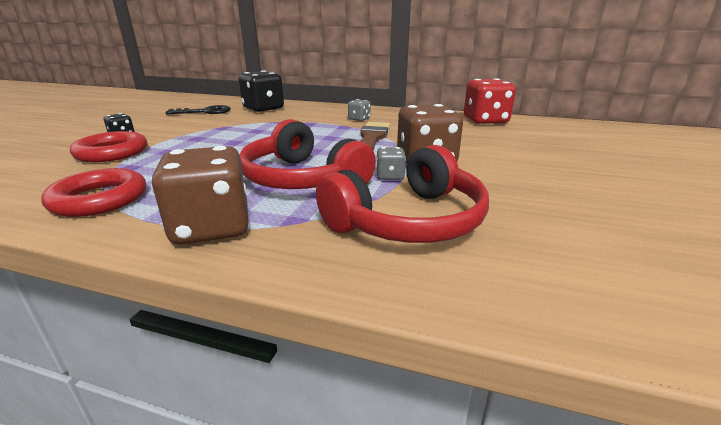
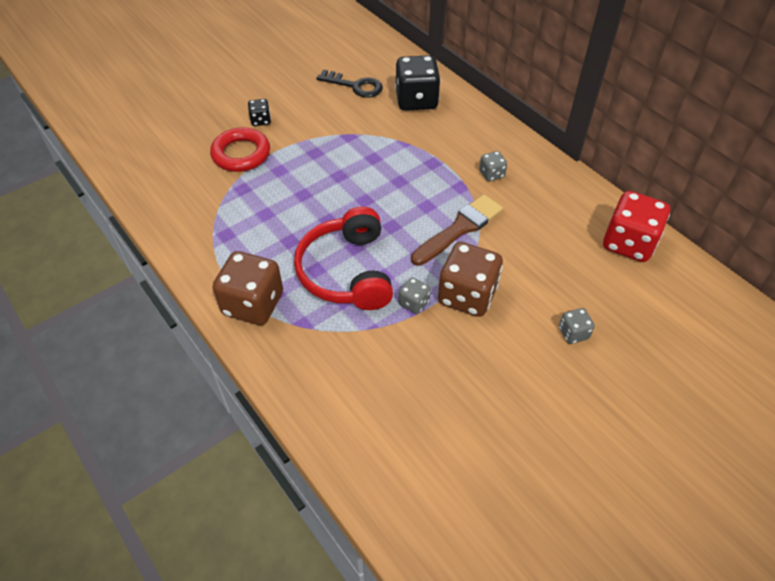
camera: 35 degrees right, 25 degrees up
(99, 199) = (208, 231): red ring -> none
(409, 220) = (371, 366): red headphones -> none
(525, 155) = (573, 333): none -> grey dice

